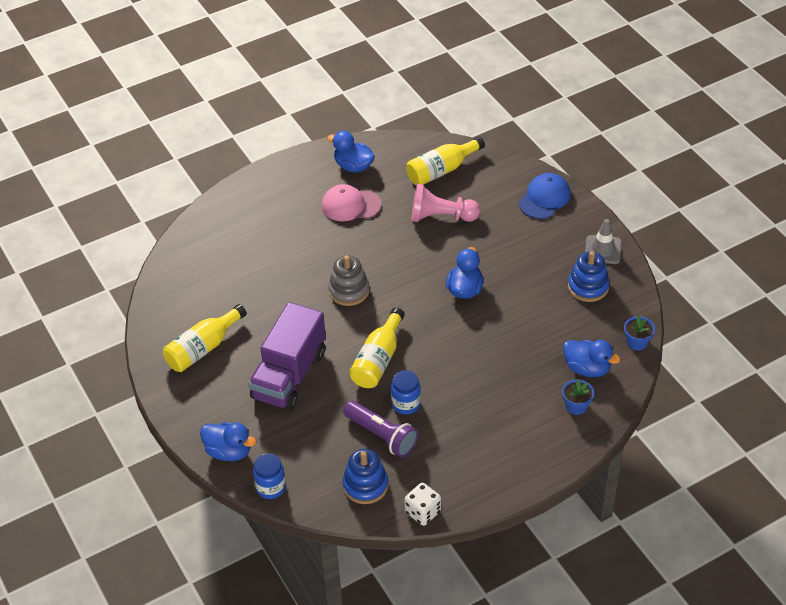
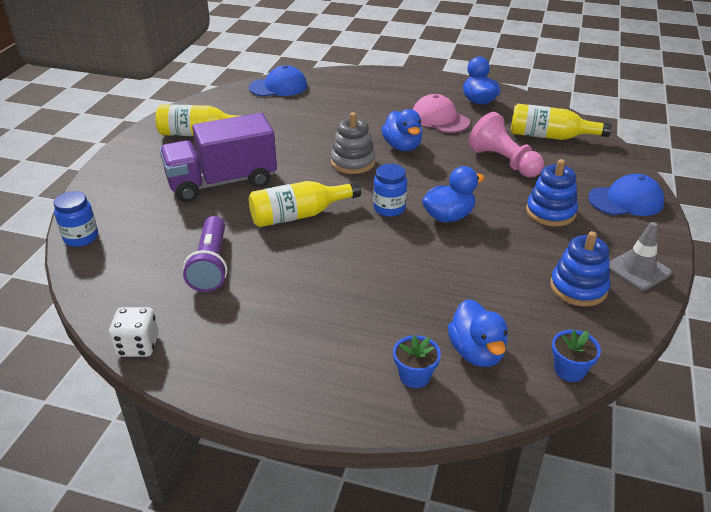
camera: 45 degrees right, 10 degrees down
(185, 258) = (278, 87): none -> blue cap
(229, 451) = (102, 197): blue duck -> blue duck (402, 146)
(365, 485) = (137, 289): blue stacking toy -> blue stacking toy (550, 212)
(406, 404) = (267, 258): blue jar -> blue jar (389, 208)

